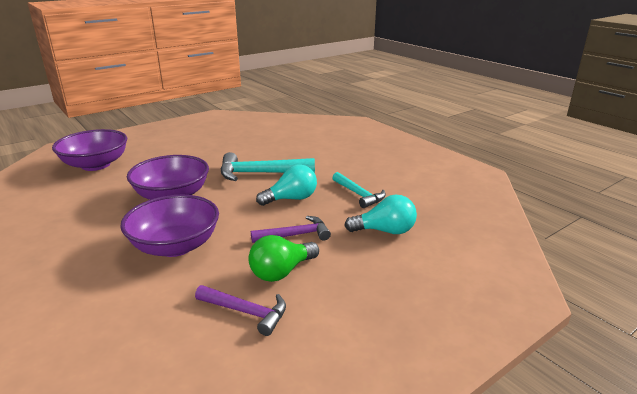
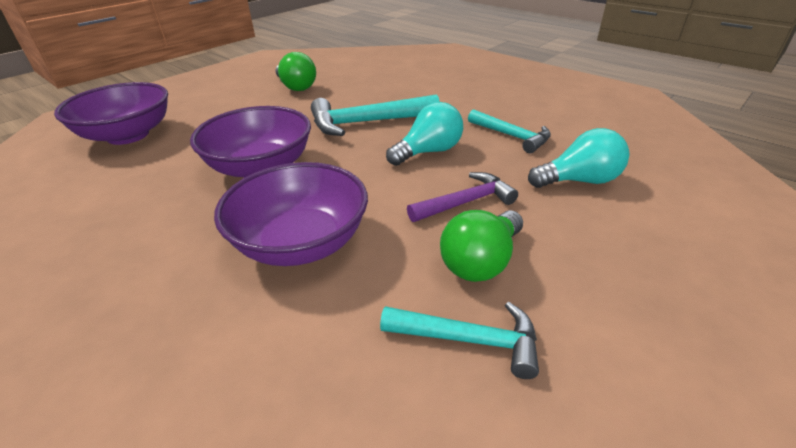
camera: 10 degrees left, 10 degrees up
(224, 141) = (296, 87): none -> green light bulb
(246, 312) = (469, 339): purple hammer -> turquoise hammer

